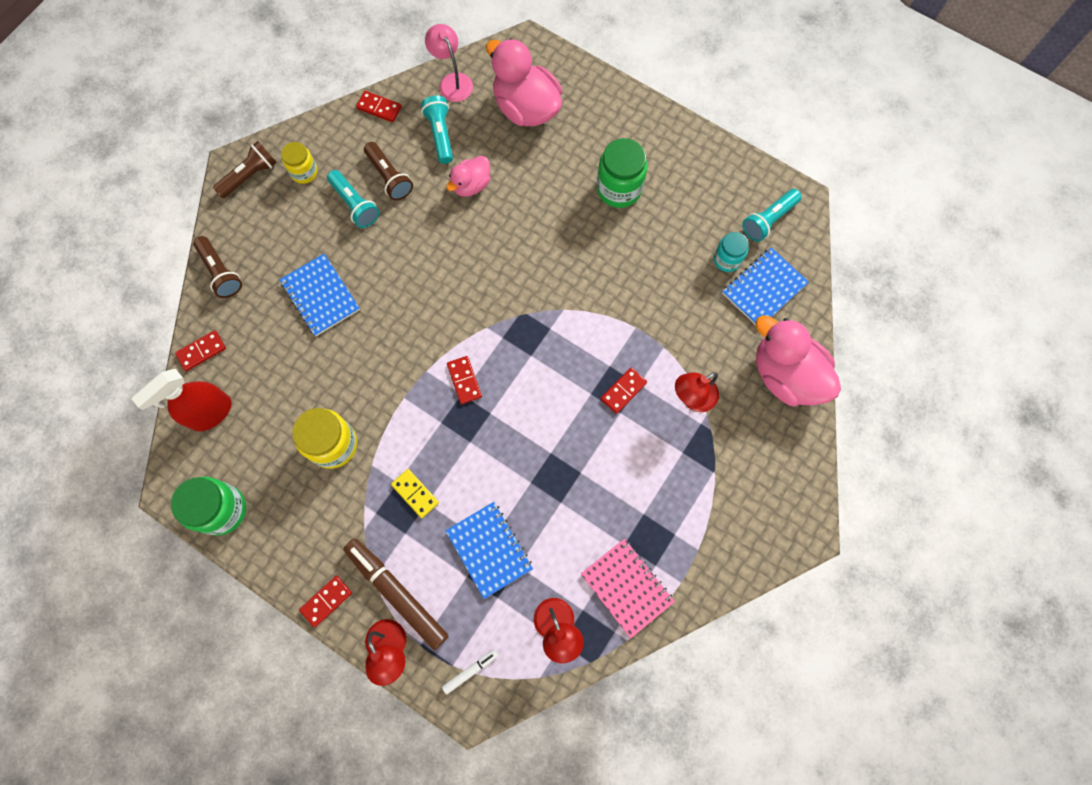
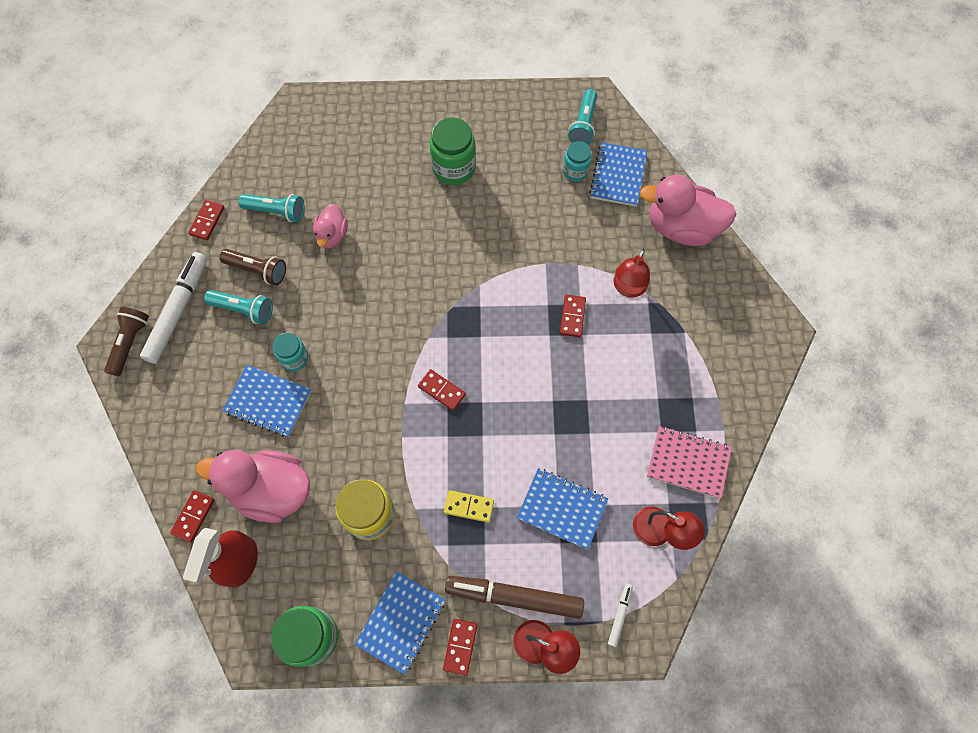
camera: 35 degrees left, 5 degrees down
(221, 272) = (162, 439): brown flashlight -> none
(295, 548) = (401, 622): none -> blue notebook
(304, 172) = (178, 311): yellow jar -> white marker
(366, 273) = (294, 358): none -> turquoise jar
(379, 108) = (207, 221): red domino -> red domino turned 60 degrees counterclockwise
(440, 134) = (276, 211): turquoise flashlight -> turquoise flashlight turned 150 degrees clockwise
(452, 81) = (256, 165): pink lamp -> none
(526, 108) = (333, 150): pink duck -> pink duck (271, 490)

